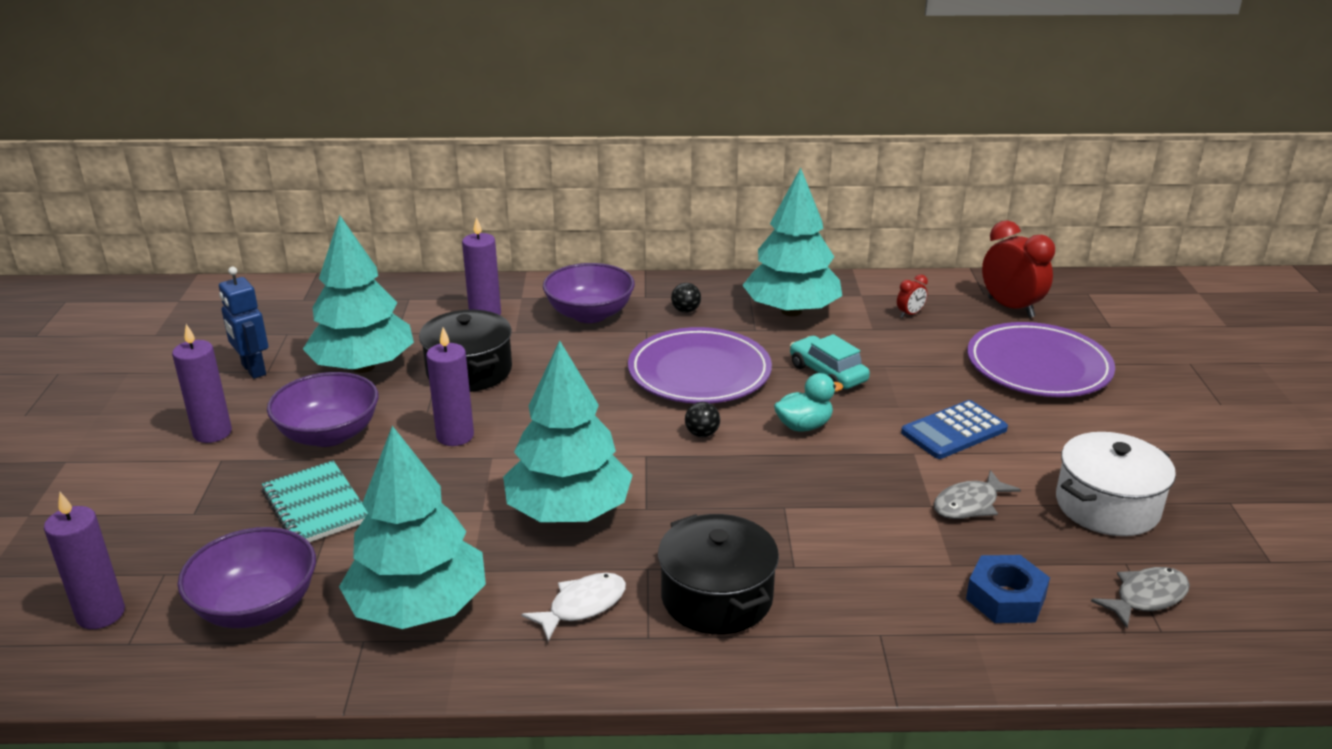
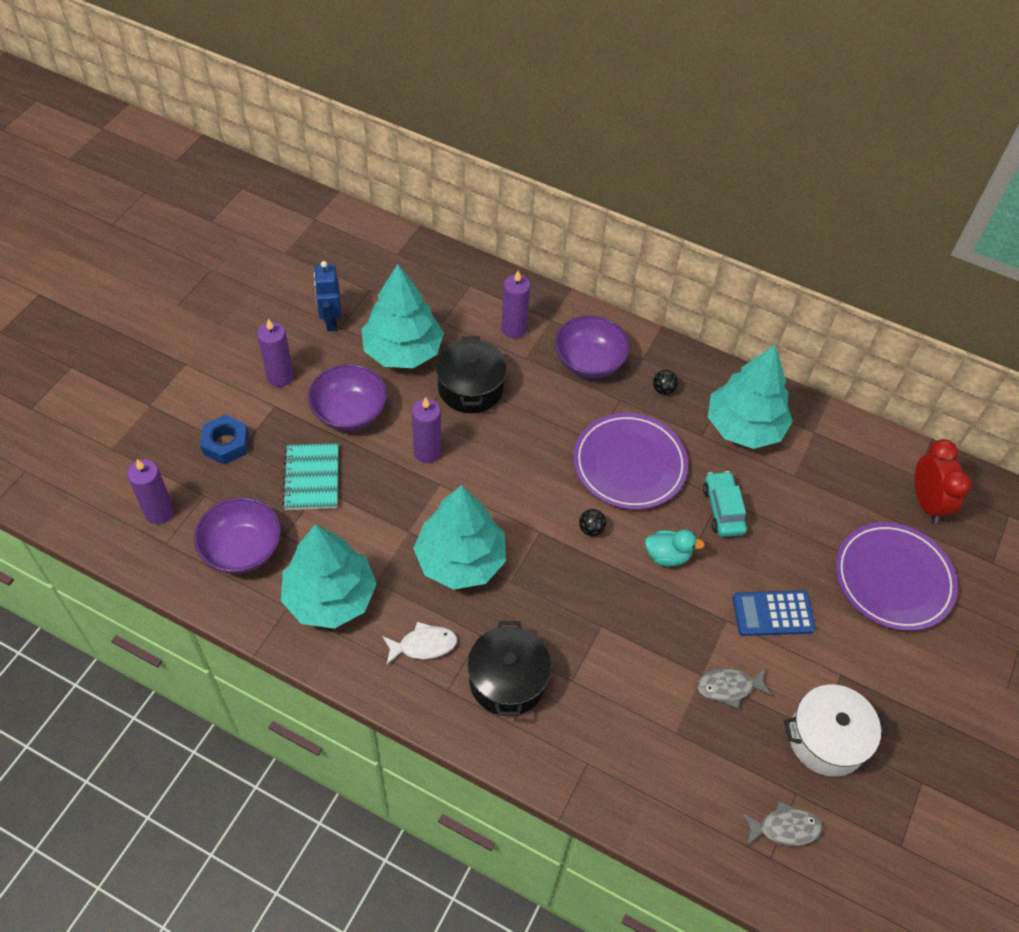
camera: 25 degrees right, 25 degrees up
(910, 314) = (836, 472): red clock -> none
(1005, 598) = (689, 778): blue nut -> blue nut (226, 444)

